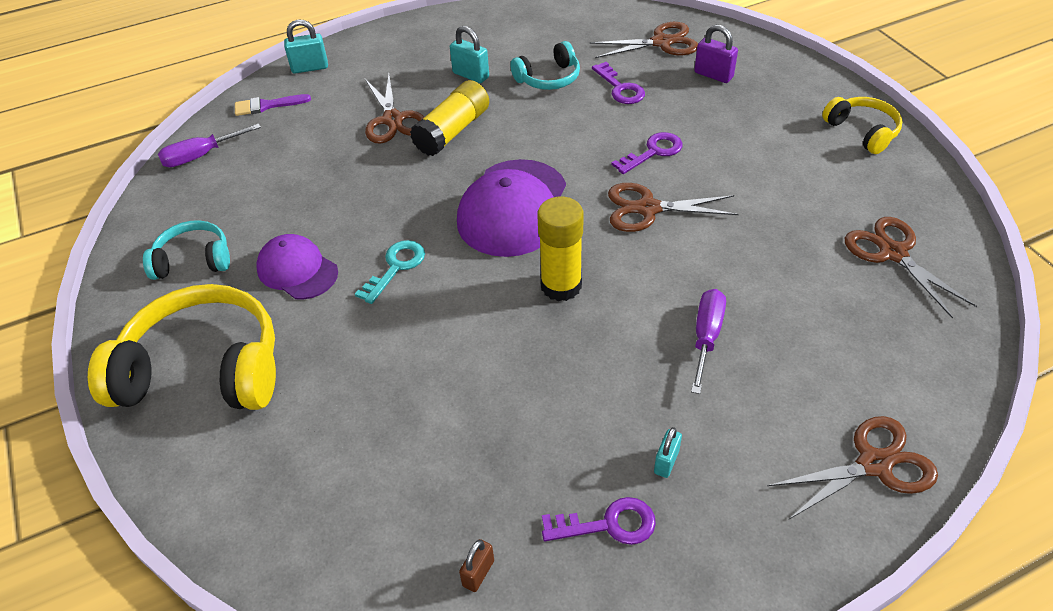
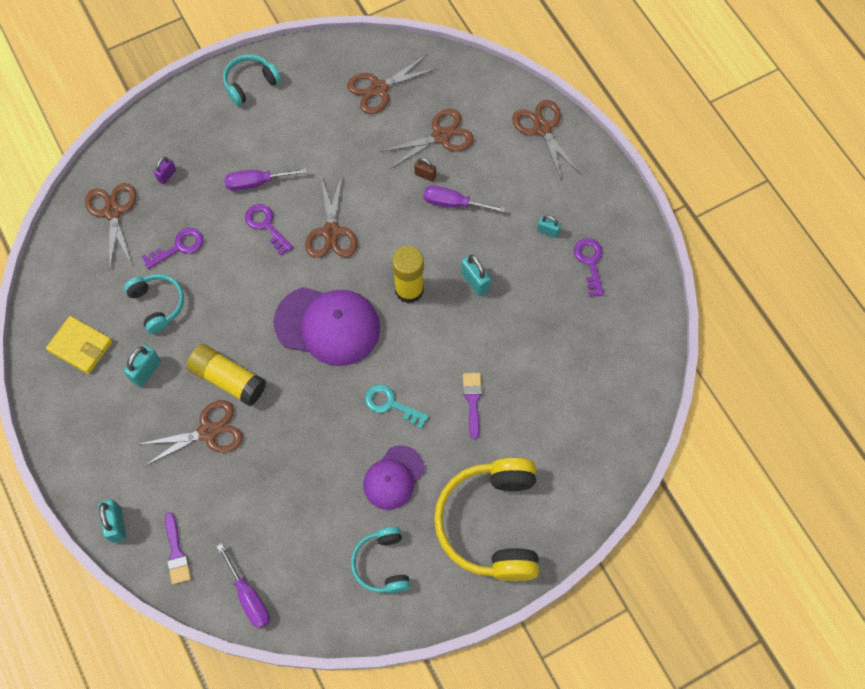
camera: 95 degrees left, 20 degrees up
(385, 353) = (472, 400): none -> purple brush
(478, 573) = (625, 328): brown padlock -> brown padlock (425, 175)
(503, 34) = (80, 346): none -> yellow wallet
(573, 360) = (475, 281): none -> turquoise padlock
(713, 75) = (167, 175): purple padlock -> purple padlock, size x0.65
(714, 142) = (256, 182): none -> purple screwdriver
(825, 323) = (441, 136): none -> brown scissors
(862, 131) = (250, 83): yellow headphones -> turquoise headphones

